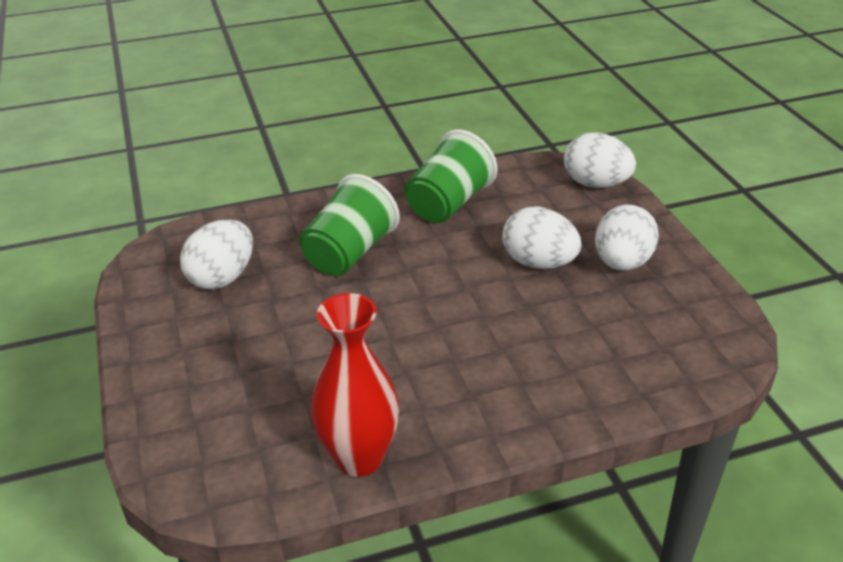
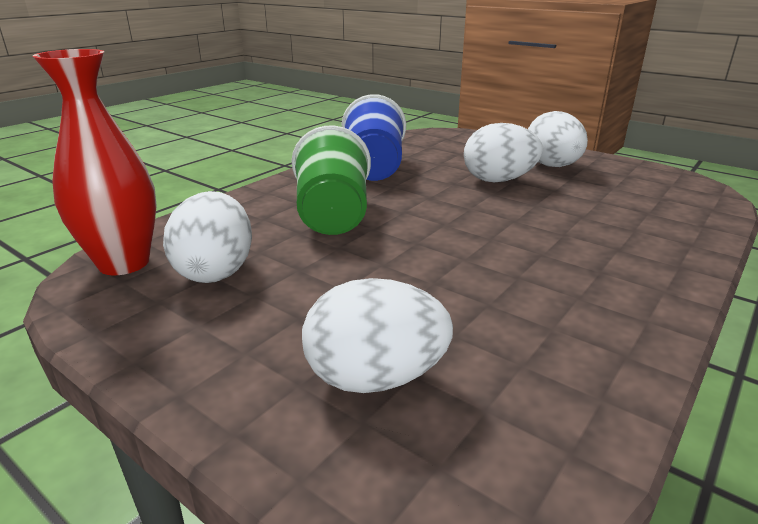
camera: 35 degrees left, 10 degrees down
(359, 458) = (600, 362): red vase -> red vase (124, 263)
(448, 204) = (374, 168): green cup -> blue cup
(595, 184) = (463, 137): white egg -> white egg (375, 378)

